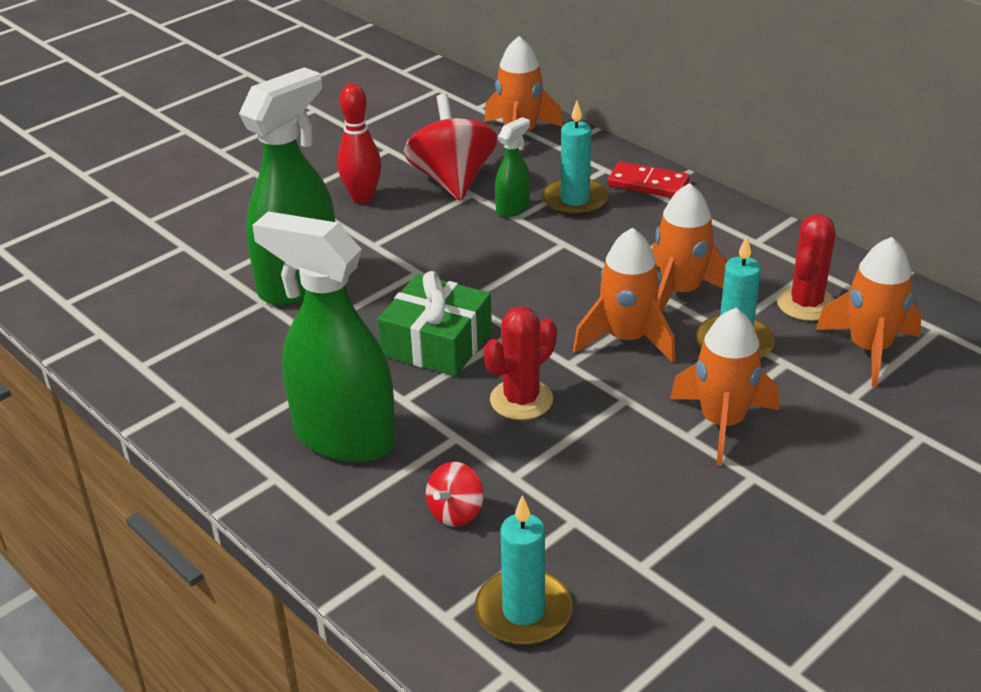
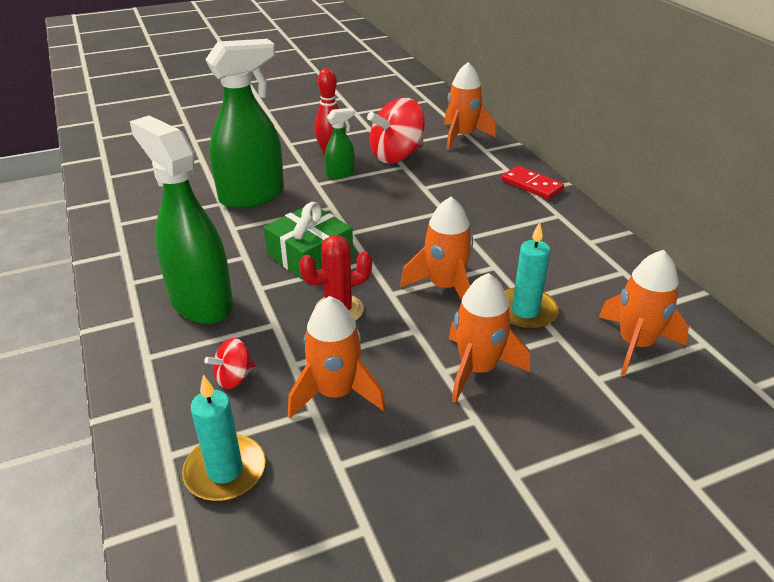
camera: 20 degrees right, 0 degrees up
(452, 180) = (397, 156): red spinning top -> red spinning top turned 135 degrees counterclockwise
(513, 208) = (425, 181): green spray bottle -> green spray bottle (340, 174)
(575, 200) = (471, 185): turquoise candle -> none
(680, 292) = (507, 264): orange rocket -> orange rocket (335, 393)
(806, 304) = (602, 296): red cactus -> none

